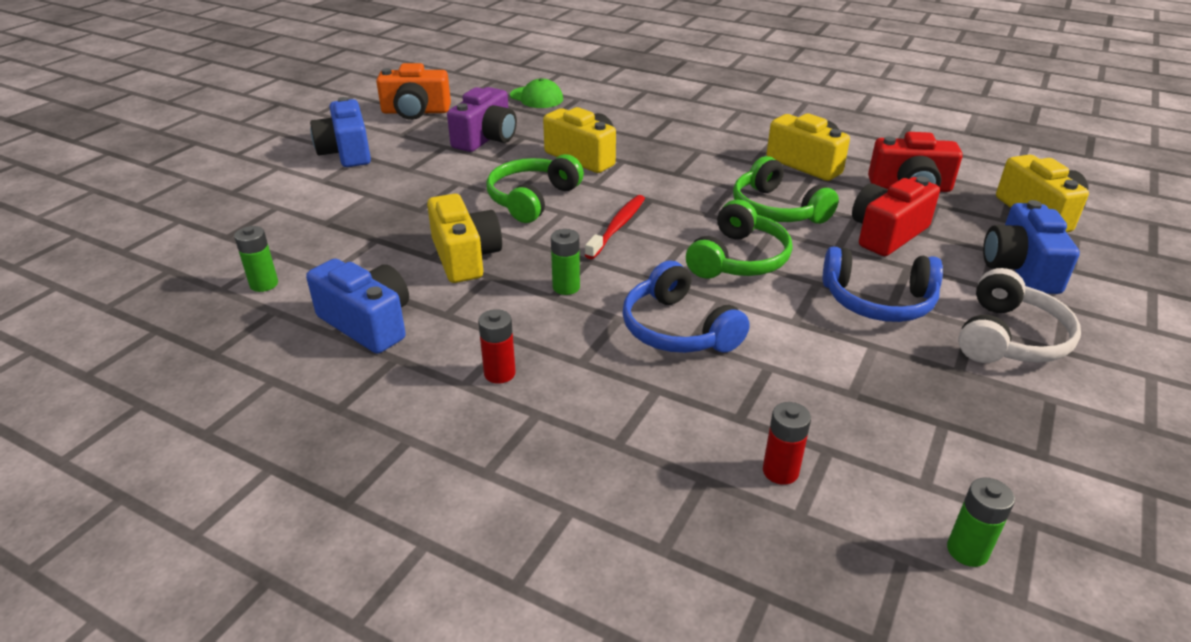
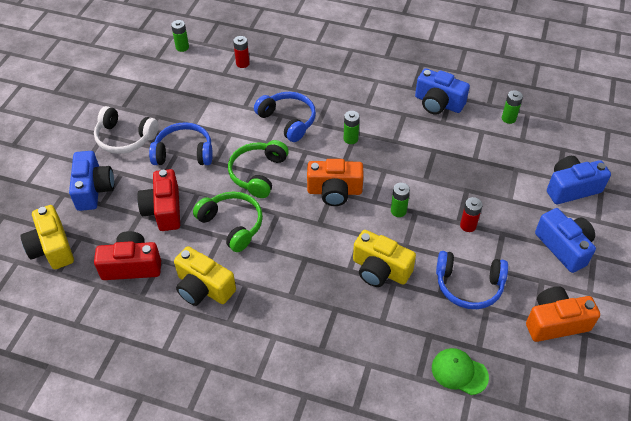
camera: 170 degrees right, 15 degrees up
(271, 196) = (571, 188): none -> blue camera
(465, 257) = (415, 152): yellow camera -> none
(486, 138) = (468, 285): purple camera -> blue headphones
(499, 373) = (363, 87): red battery -> red battery (468, 225)
(532, 199) = (398, 211): green headphones -> green battery
(617, 227) = (334, 191): red toothbrush -> orange camera
(887, 234) = (164, 210): red camera -> red camera turned 135 degrees clockwise
(1008, 338) = (125, 138): white headphones -> white headphones turned 90 degrees counterclockwise

